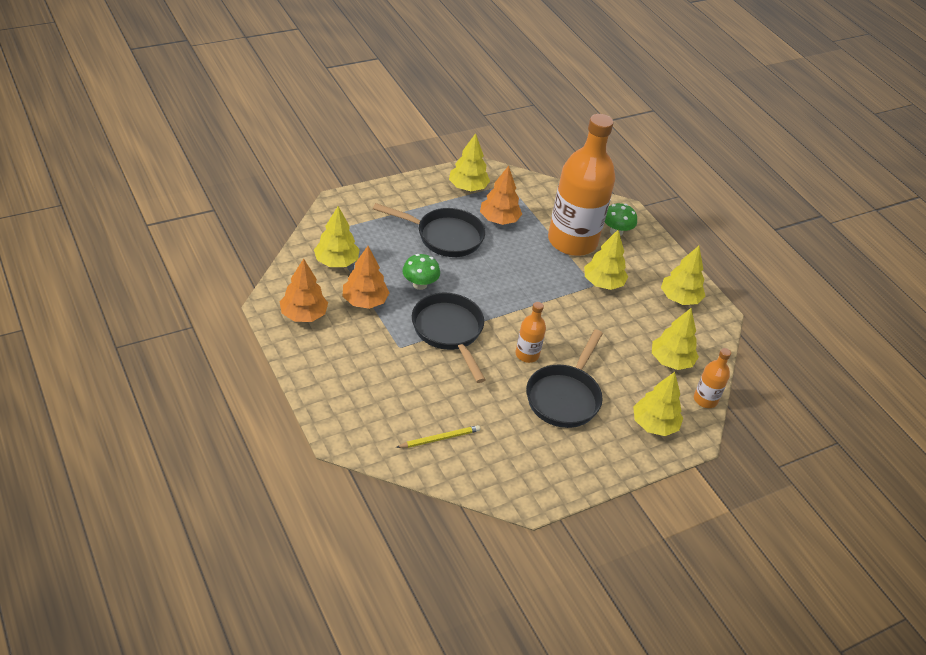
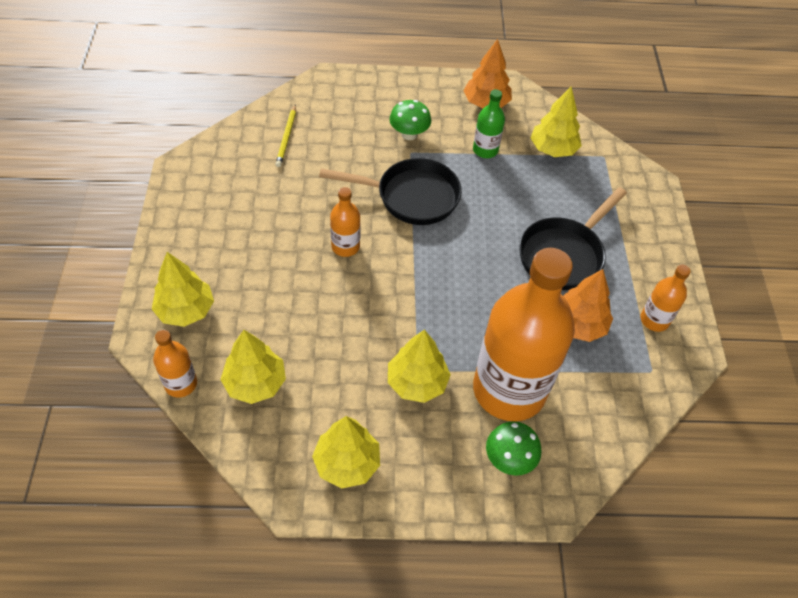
camera: 120 degrees right, 10 degrees up
(365, 301) = (485, 150): orange tree -> green bottle
(419, 284) = (491, 201): green mushroom -> green mushroom (409, 134)
(468, 187) = (654, 320): yellow tree -> orange bottle
(565, 396) = (272, 251): black pan -> none

